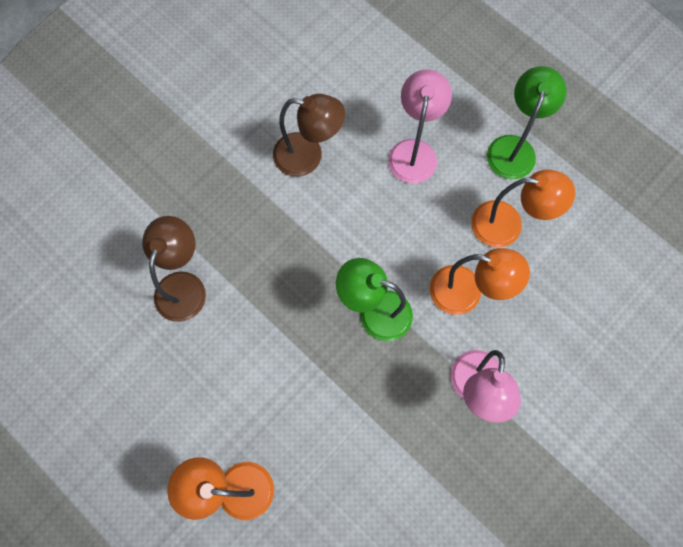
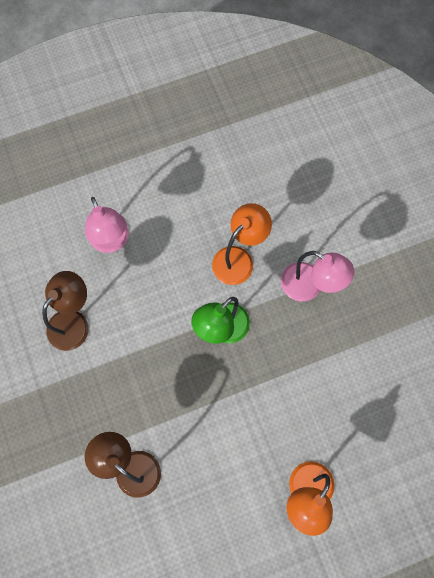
camera: 65 degrees left, 0 degrees up
(414, 151) = (112, 242): pink lamp -> pink lamp turned 150 degrees counterclockwise
(507, 225) = (202, 206): orange lamp -> none
(514, 147) = (146, 172): green lamp -> none

